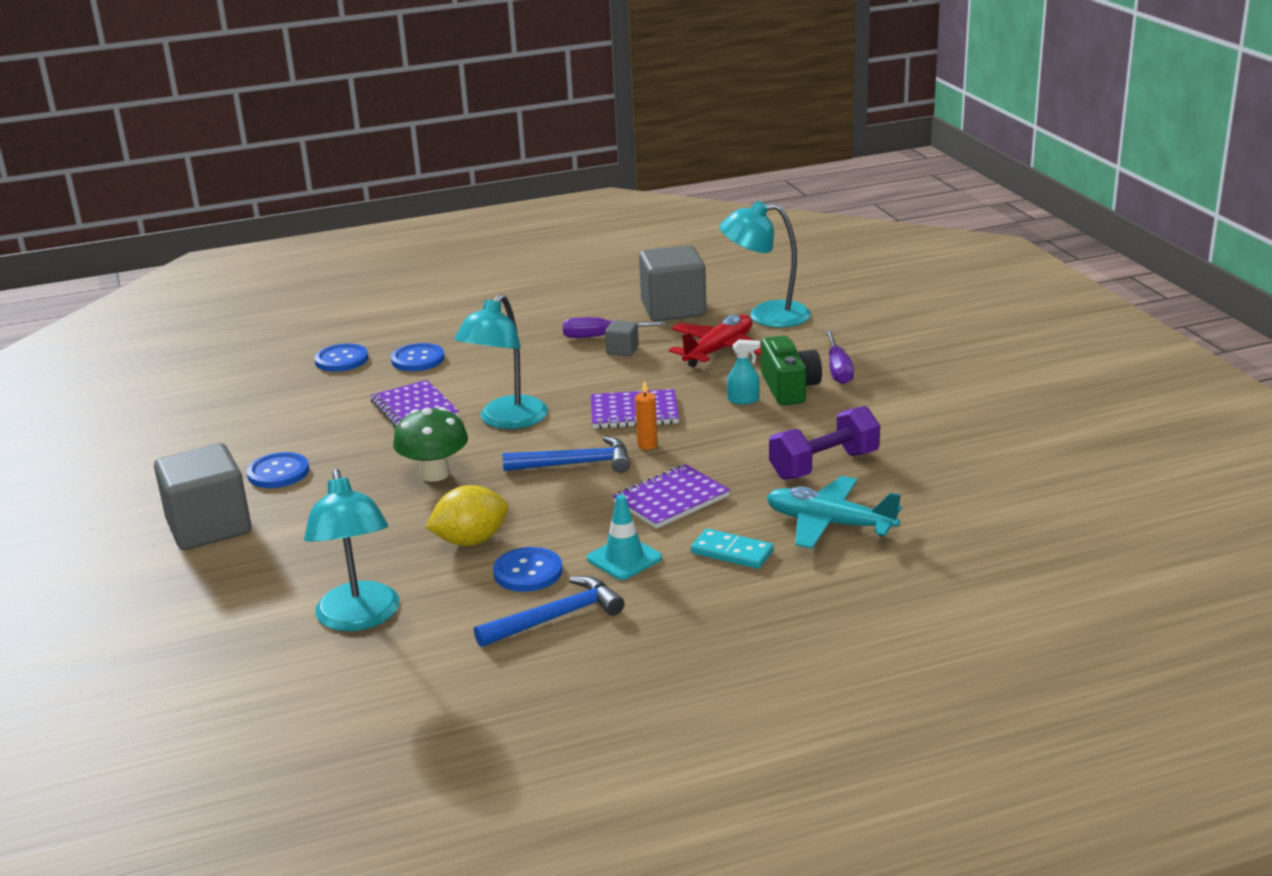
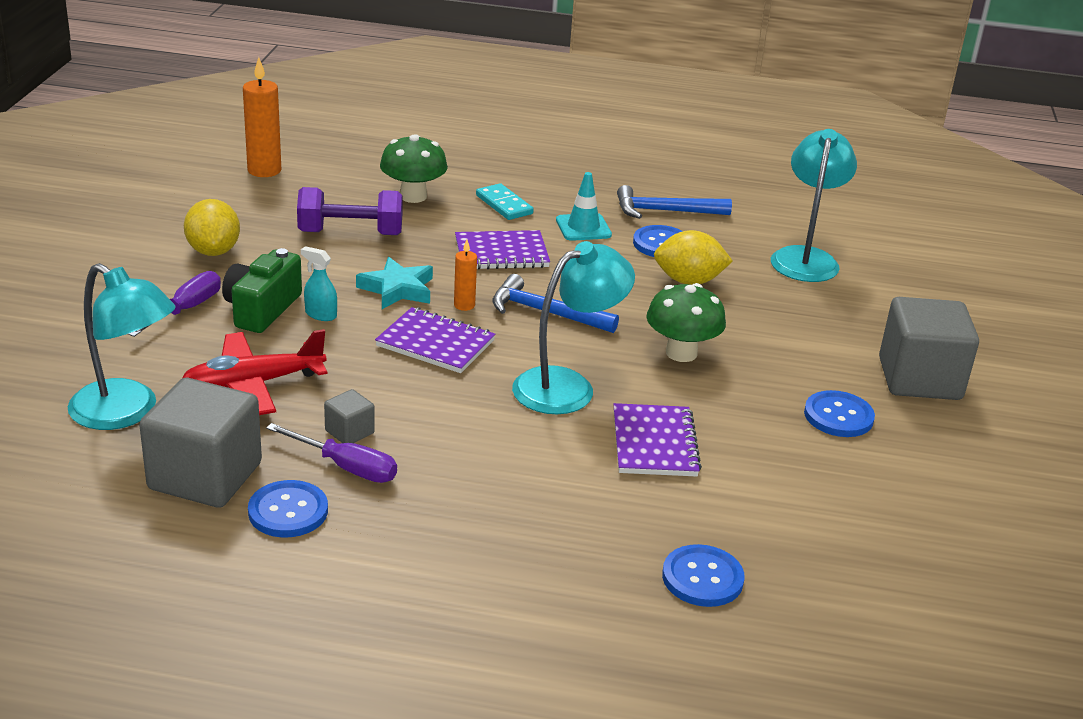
camera: 155 degrees left, 5 degrees up
(418, 359) = (601, 530): blue button -> blue button (288, 511)
(715, 437) = (397, 289): none -> turquoise star
(829, 524) = (413, 196): turquoise plane -> green mushroom
(899, 410) = (213, 251): none -> yellow lemon
(1005, 492) = (264, 170): none -> orange candle

